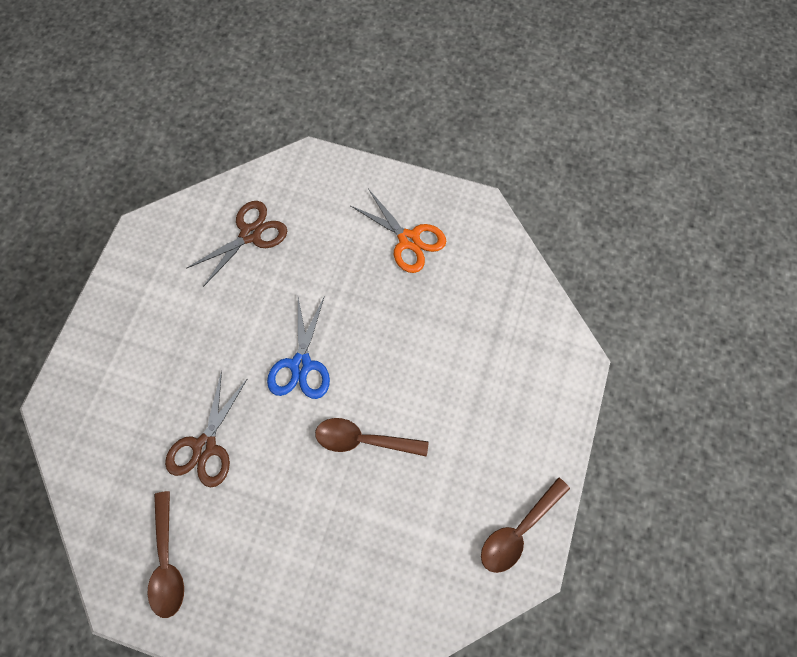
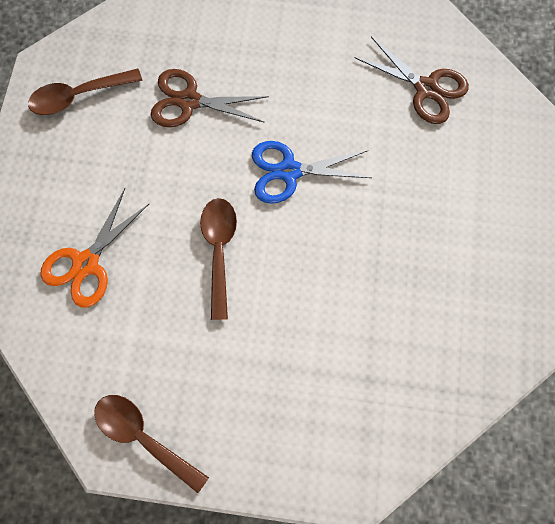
camera: 80 degrees right, 5 degrees up
(408, 240) = (465, 258): orange scissors -> orange scissors (86, 263)

